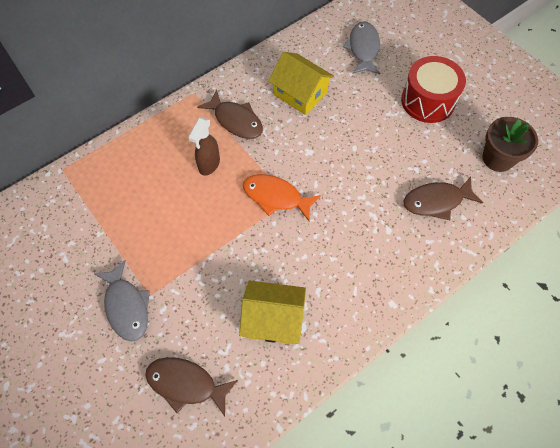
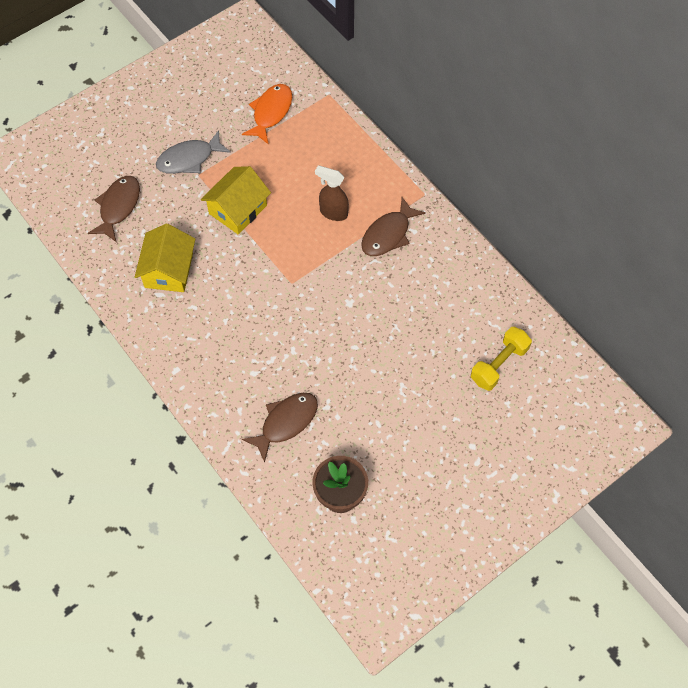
camera: 90 degrees right, 0 degrees up
(276, 197) = (294, 272): orange fish -> orange fish (271, 112)
(300, 93) = (427, 295): yellow house -> yellow house (238, 209)
(363, 48) = (499, 364): grey fish -> yellow dumbbell
(428, 101) = (421, 429): red drum -> none
(436, 201) = (286, 422): brown fish -> brown fish turned 60 degrees clockwise

